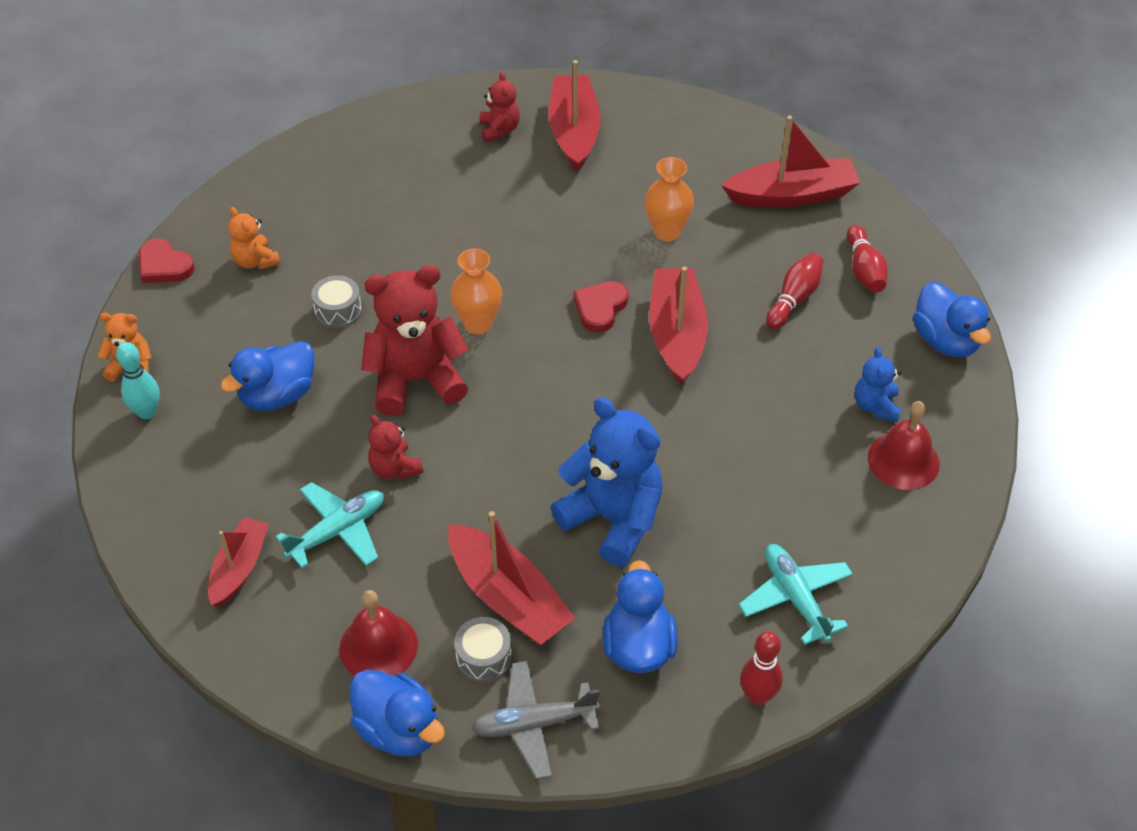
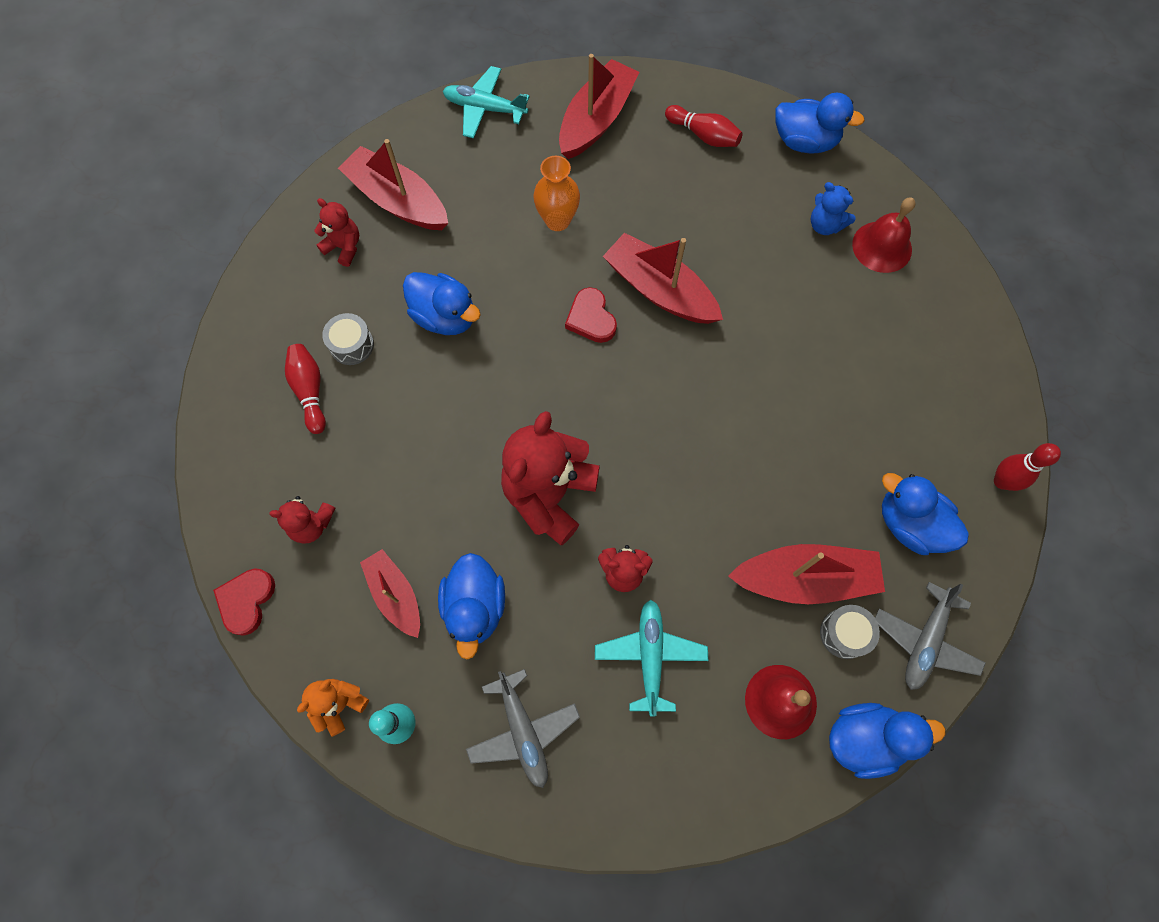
camera: 50 degrees left, 20 degrees up
(164, 265) = (246, 601): red heart -> red heart turned 120 degrees clockwise
(203, 488) = (523, 731): none -> grey plane
(239, 568) = (627, 756): red boat -> red boat (395, 595)
(255, 261) = (312, 524): orange teddy bear -> red teddy bear
(338, 311) = (426, 499): grey drum -> grey drum (352, 345)
(478, 323) = (531, 410): orange vase -> none
(504, 222) = (445, 317): none -> blue duck
(613, 519) = (790, 458): blue teddy bear -> none
(794, 299) = (692, 195): red bowling pin -> red bowling pin (310, 391)
(795, 598) = (942, 397): turquoise plane -> turquoise plane (485, 109)

